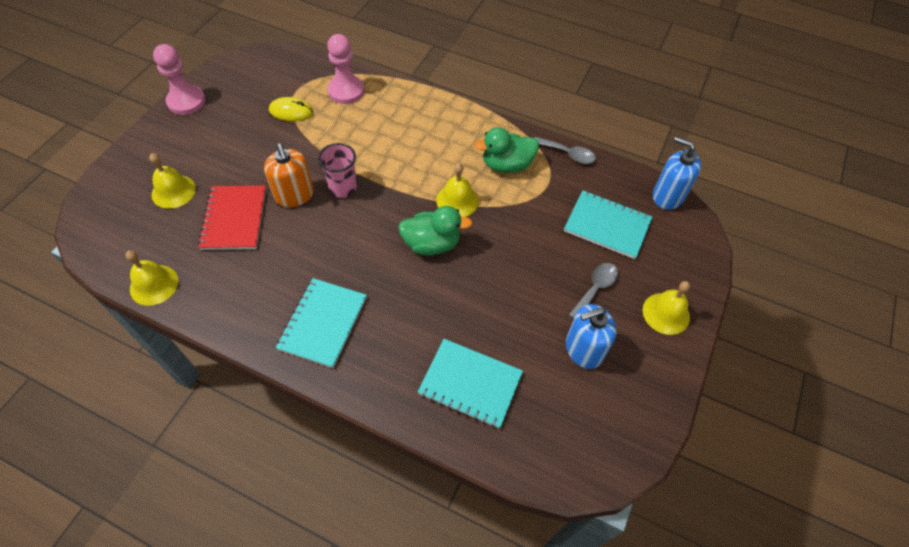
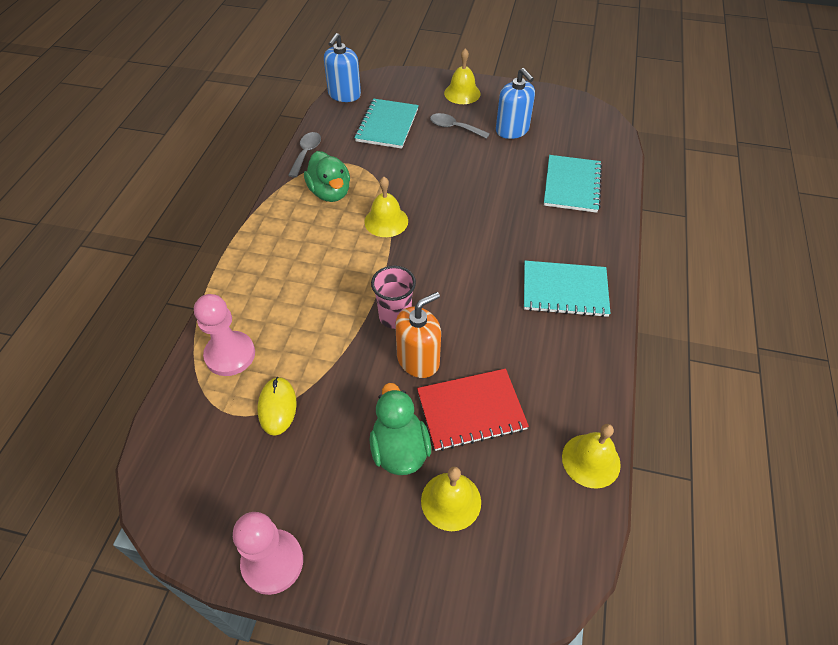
camera: 100 degrees left, 5 degrees down
(432, 244) = (445, 230): green duck -> green duck (399, 449)

